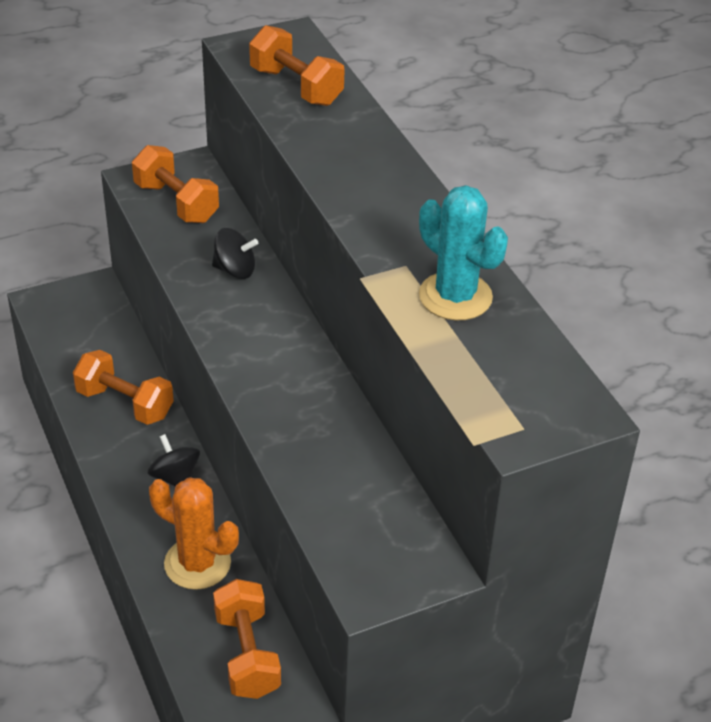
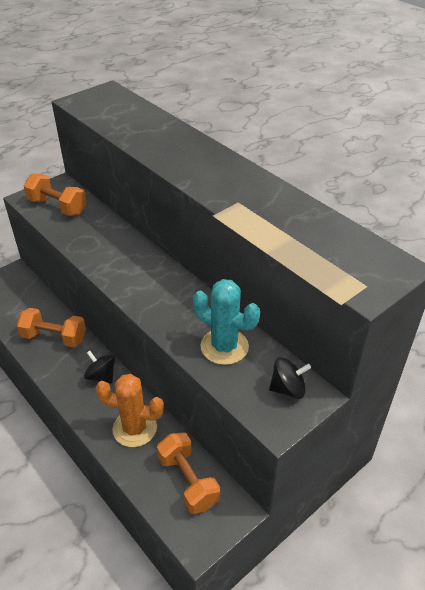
camera: 15 degrees left, 0 degrees up
(235, 270) = (108, 238): black spinning top -> black spinning top (288, 389)
(296, 87) = (121, 116): orange dumbbell -> none
(455, 296) = (279, 214): turquoise cactus -> turquoise cactus (224, 346)

